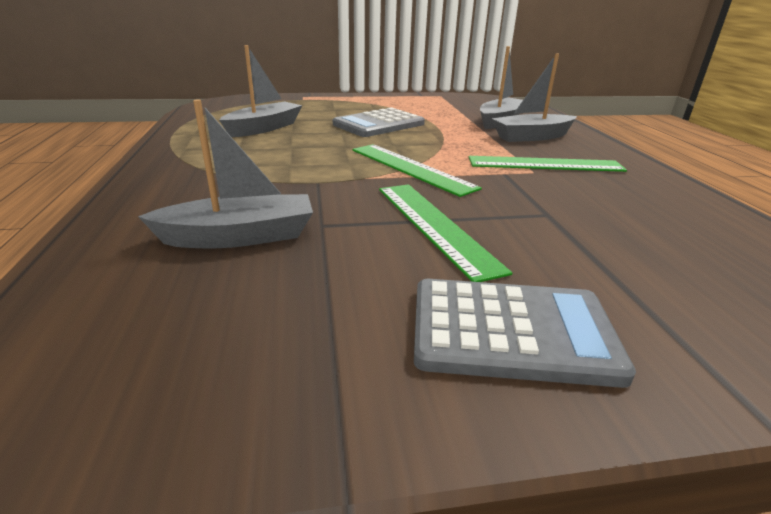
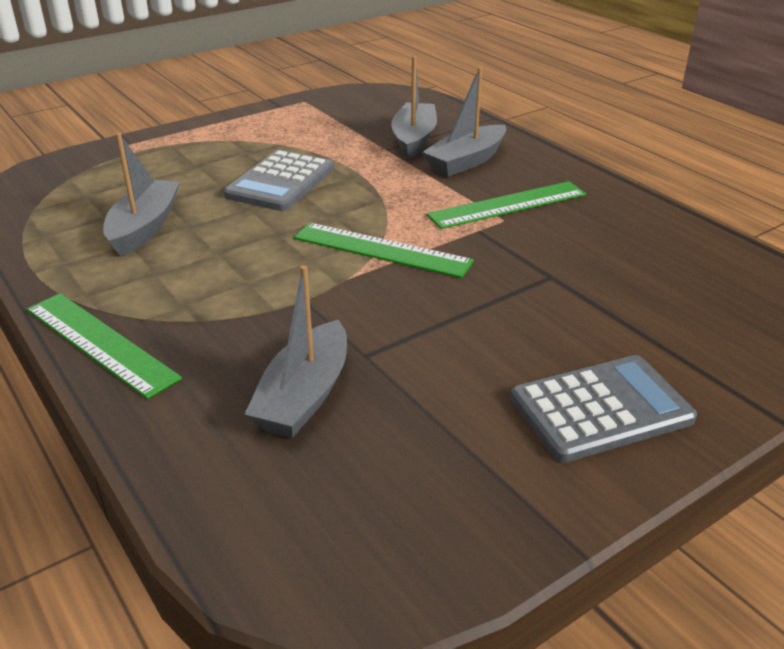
camera: 25 degrees left, 5 degrees up
(240, 236) = (304, 396): grey boat -> grey boat turned 150 degrees clockwise
(434, 226) = (467, 323): green ruler -> green ruler (100, 343)

